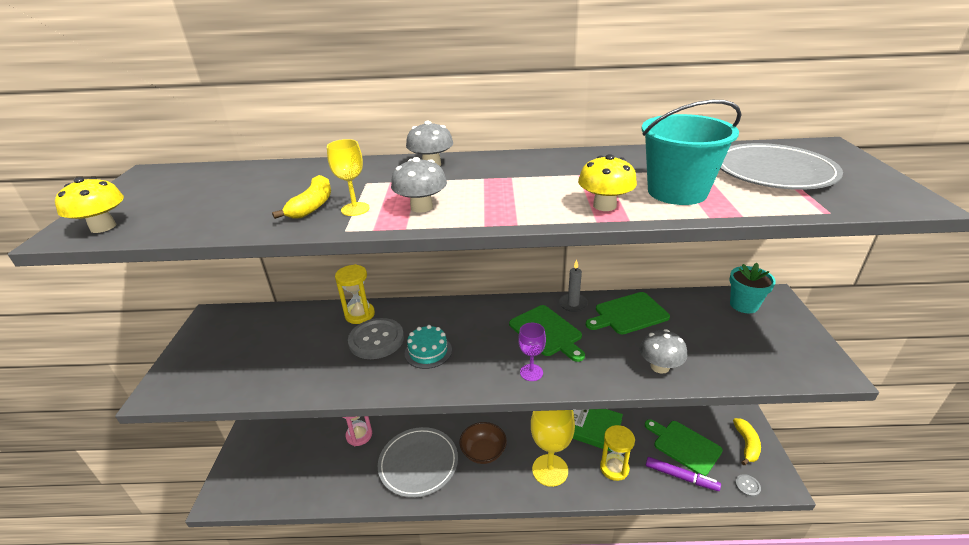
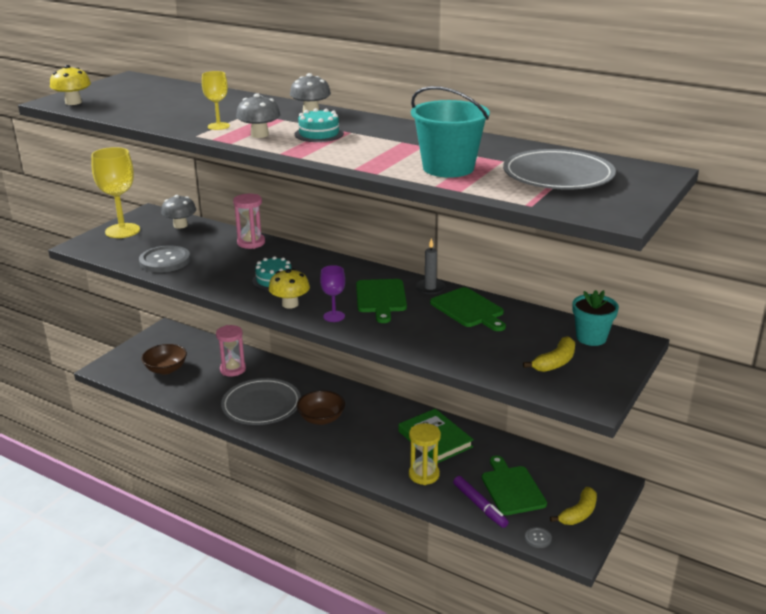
camera: 30 degrees right, 5 degrees down
(291, 467) = (166, 369): none -> brown bowl
(313, 206) = (197, 118): yellow banana -> yellow banana (555, 362)
(360, 315) = (251, 243): yellow hourglass -> pink hourglass
(376, 340) = (245, 261): grey button -> grey button (165, 261)
(484, 188) = (319, 134): none -> turquoise cake
(550, 470) = (365, 452): yellow goblet -> yellow goblet (122, 231)
(604, 206) = (378, 162): yellow mushroom -> yellow mushroom (290, 304)
(628, 314) = (469, 309): green cutting board -> green cutting board turned 135 degrees counterclockwise
(660, 366) = (442, 347): grey mushroom -> grey mushroom (180, 225)

